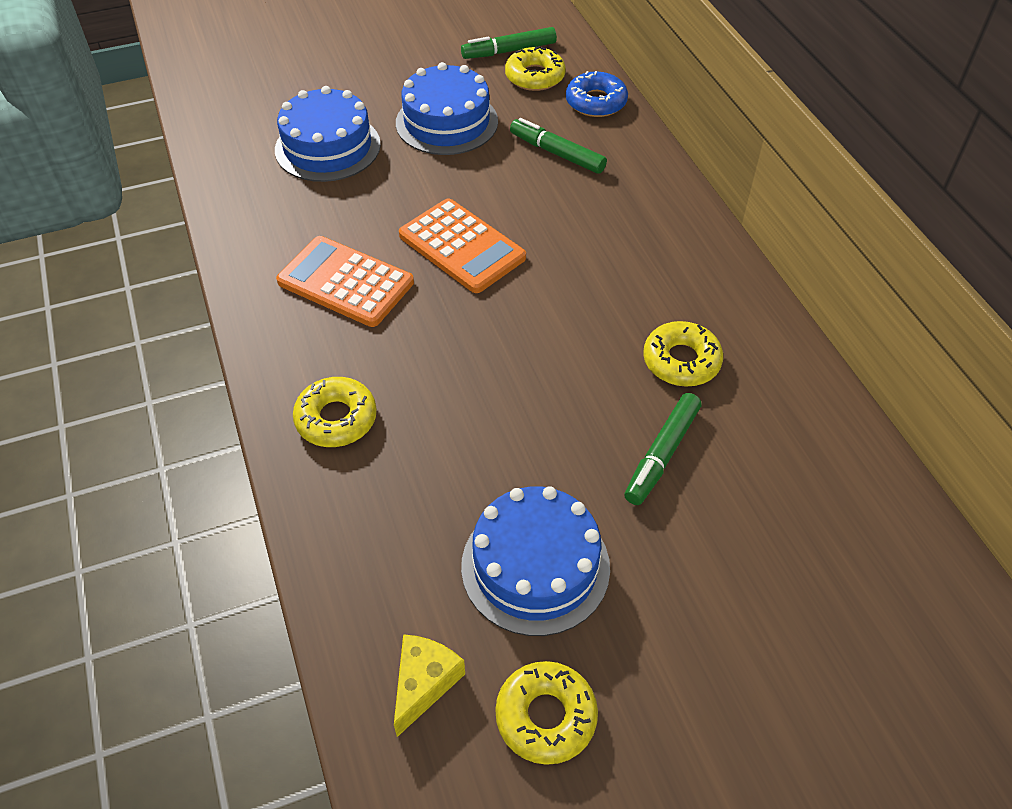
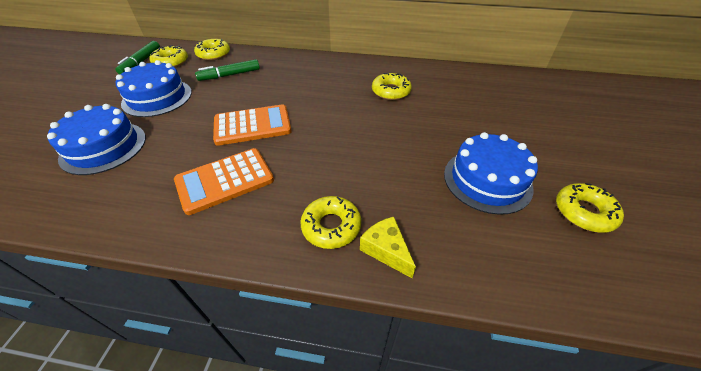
camera: 60 degrees left, 5 degrees down
(424, 683) = (554, 257): yellow cheese -> yellow cheese (386, 250)
(596, 102) = (213, 54): blue donut -> yellow donut
(662, 454) = (439, 116): green marker -> none

